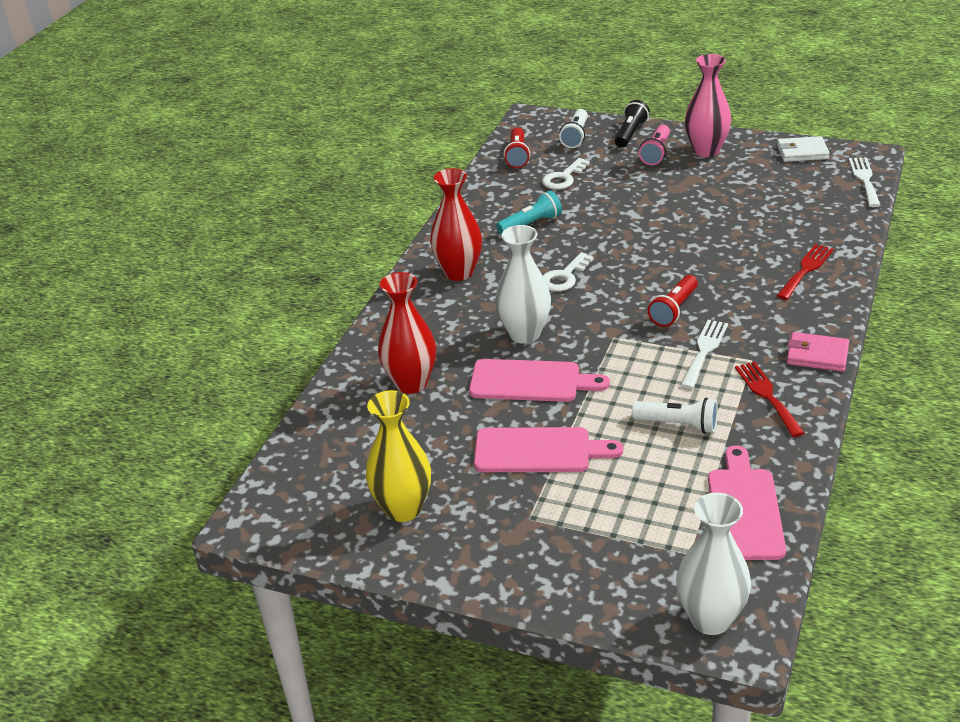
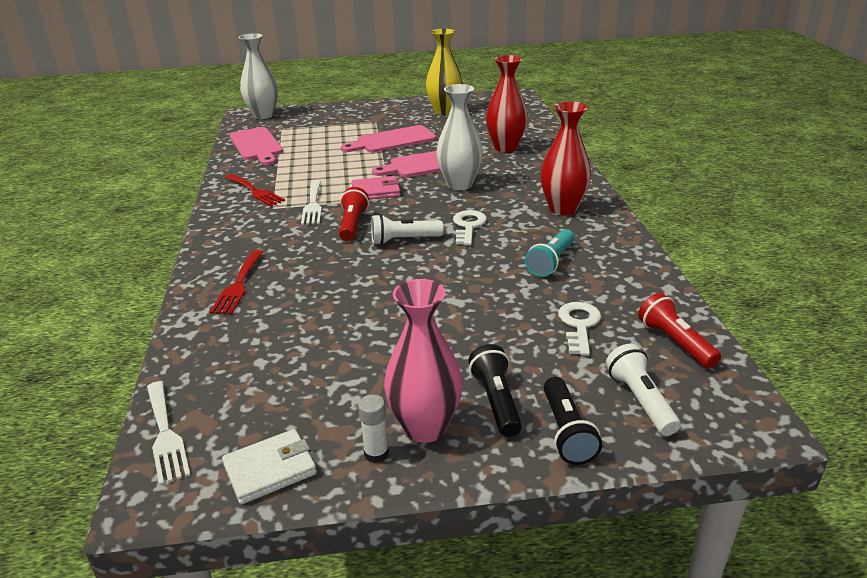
camera: 150 degrees right, 5 degrees down
(656, 153) = (496, 401): pink flashlight -> black flashlight
(678, 425) = (312, 166): white flashlight -> white flashlight (403, 240)
(740, 146) = (376, 453): none -> white glue stick
(817, 355) = (220, 221): pink wallet -> pink wallet (376, 191)

